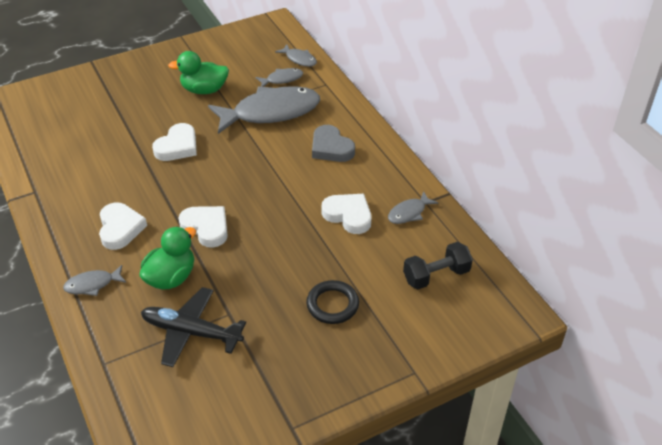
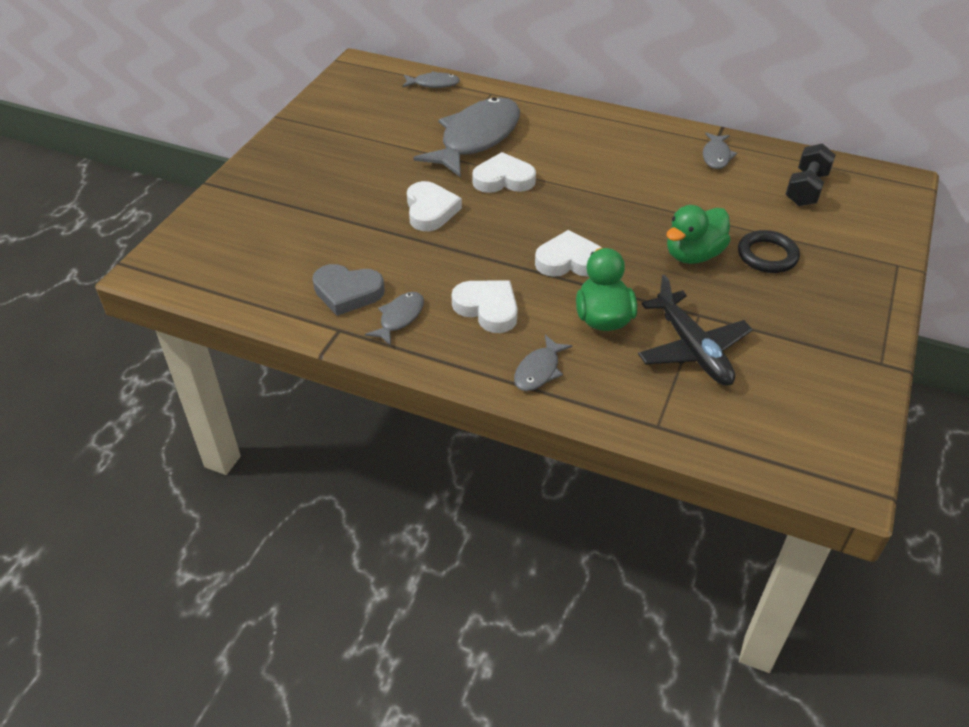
camera: 40 degrees left, 0 degrees up
(191, 332) = (692, 349): black plane -> black plane turned 90 degrees counterclockwise
(204, 90) = (379, 151): green duck -> green duck (693, 255)
(282, 79) = (443, 107): grey fish -> grey fish (399, 318)
(331, 148) = (576, 140): grey heart -> grey heart (347, 292)
(348, 215) = (673, 183): white heart -> white heart (503, 179)

